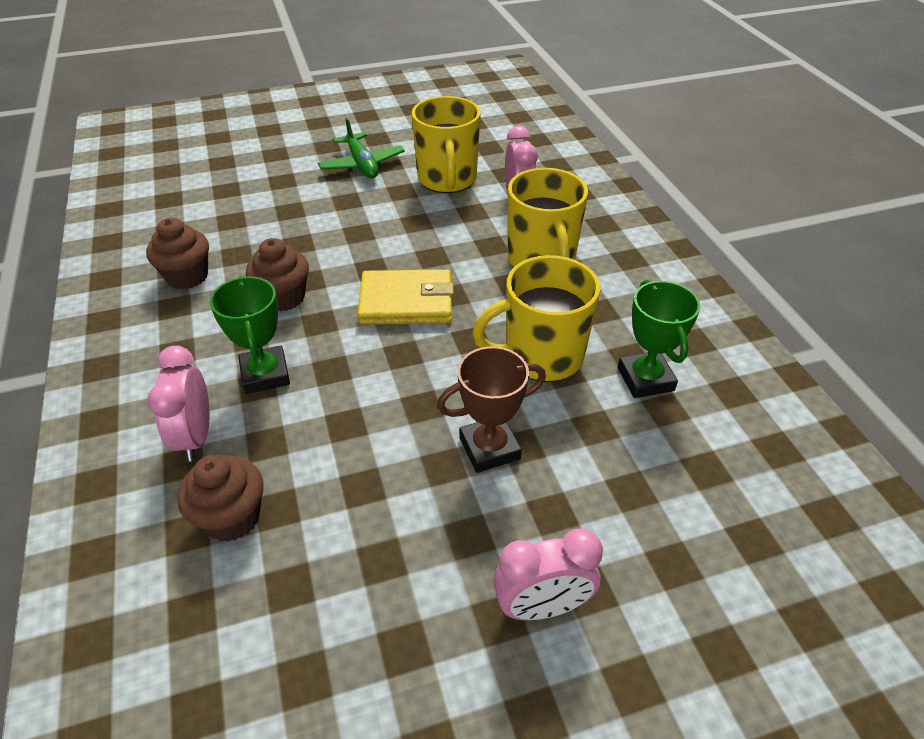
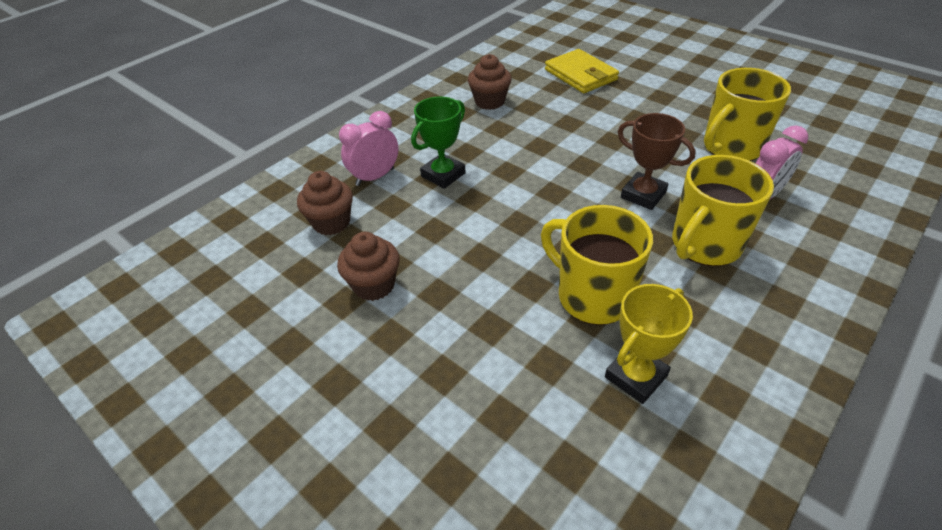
camera: 60 degrees right, 0 degrees up
(284, 297) = (513, 145): brown cupcake -> brown cupcake (374, 285)
(362, 164) = (686, 102): green plane -> none
(406, 302) = (570, 198): yellow wallet -> yellow wallet (581, 75)
(489, 448) = (473, 310): brown trophy -> brown trophy (643, 195)
(542, 606) = (359, 403): pink clock -> none
(645, 379) = (635, 376): green trophy -> yellow trophy

